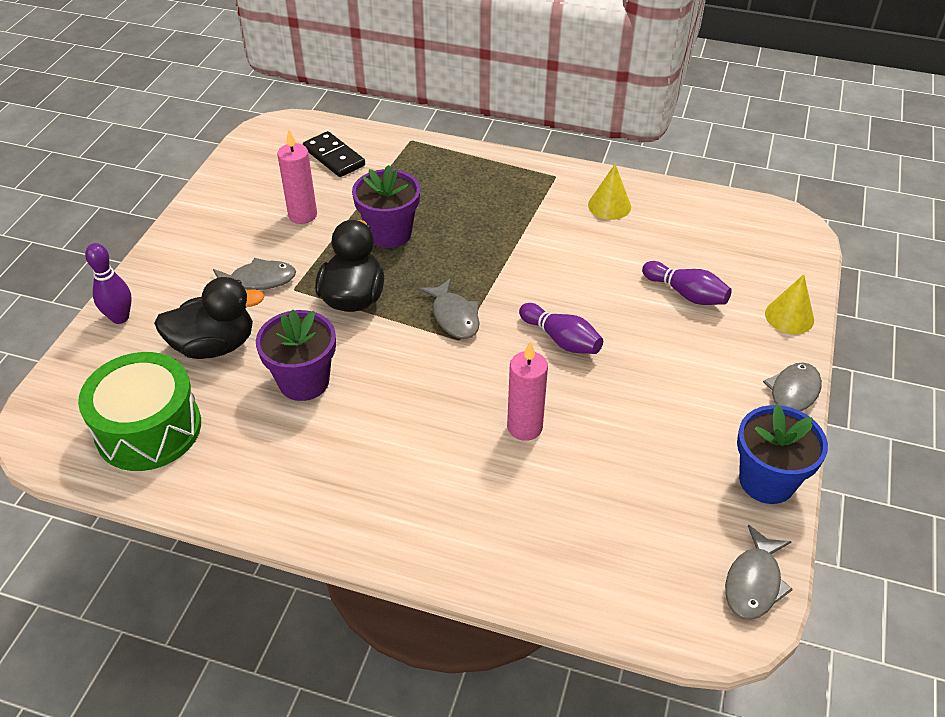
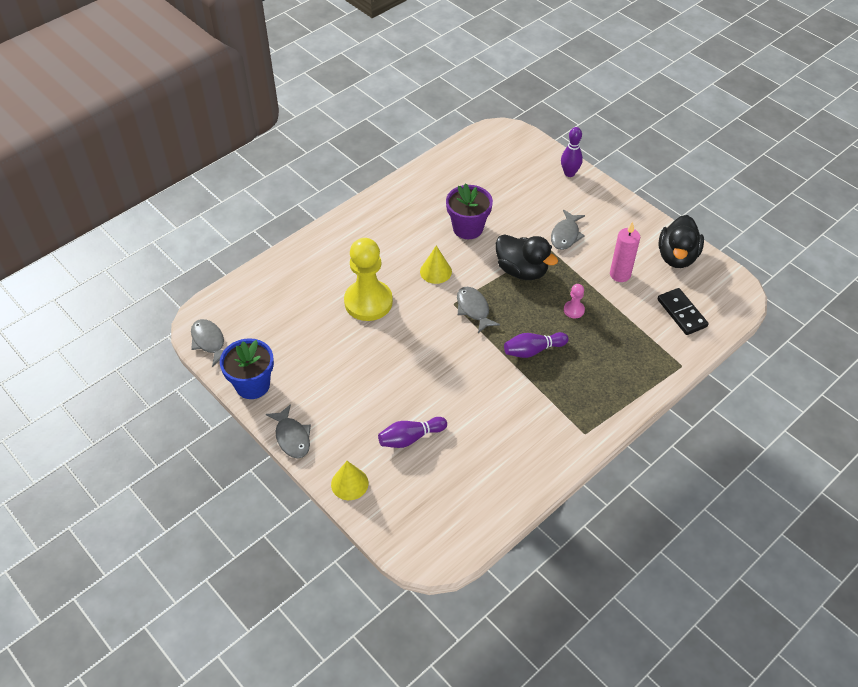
camera: 120 degrees right, 5 degrees up
(148, 429) = (476, 165): green drum -> none
(214, 346) = (520, 202): black duck -> black duck (677, 257)
(334, 157) = (681, 313): black domino -> black domino turned 75 degrees clockwise
(389, 233) = (574, 310): purple flower pot -> pink pawn
(454, 316) = (473, 309): grey fish -> grey fish turned 60 degrees clockwise
(524, 427) = (368, 302): pink candle -> yellow pawn
(561, 339) = (418, 350): purple bowling pin -> purple bowling pin (533, 350)
(609, 206) = (529, 447): yellow cone -> yellow cone (435, 271)

